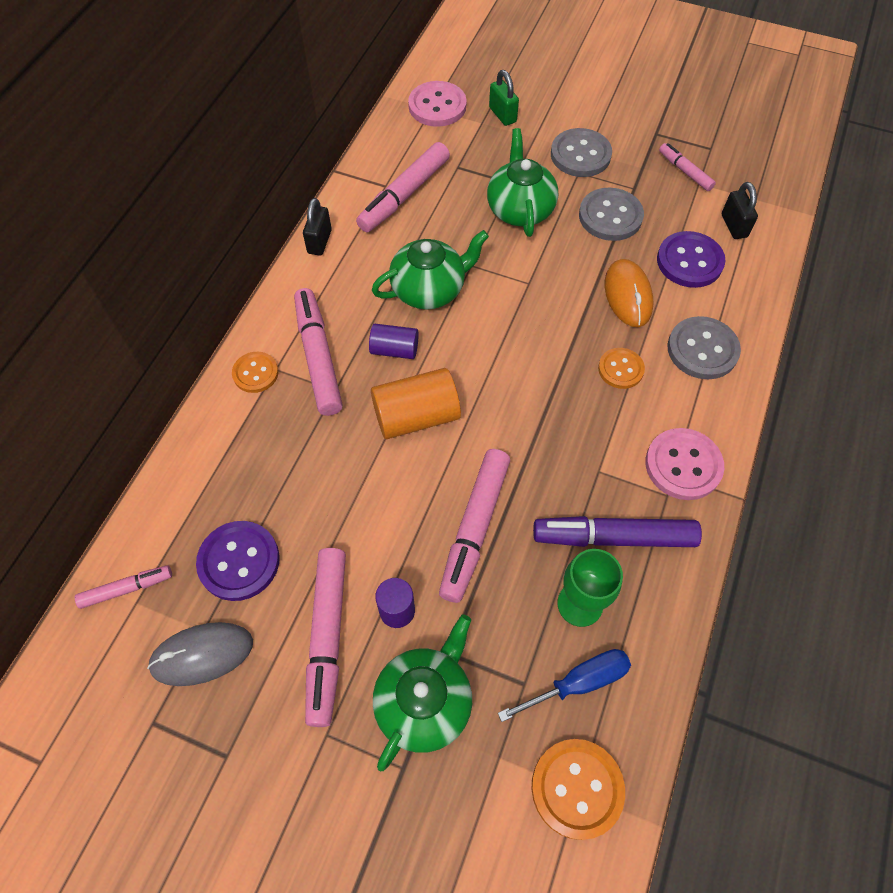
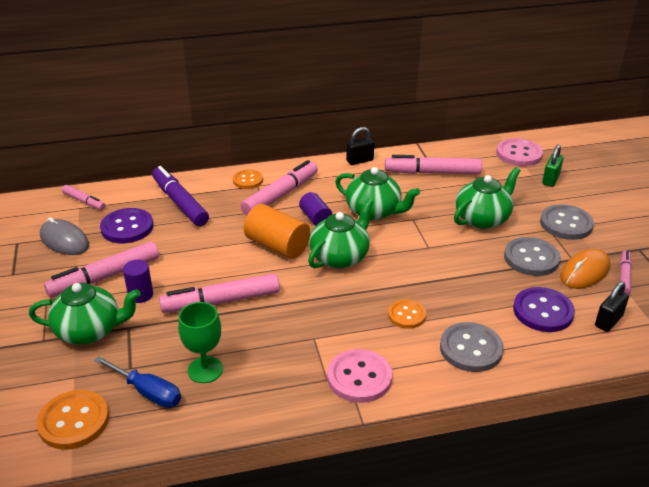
camera: 55 degrees right, 25 degrees down
(484, 369) = (340, 257): none -> green teapot
(614, 537) = (269, 366): purple marker -> purple marker (180, 202)
(628, 295) = (473, 293): orange mouse -> orange mouse (585, 272)

